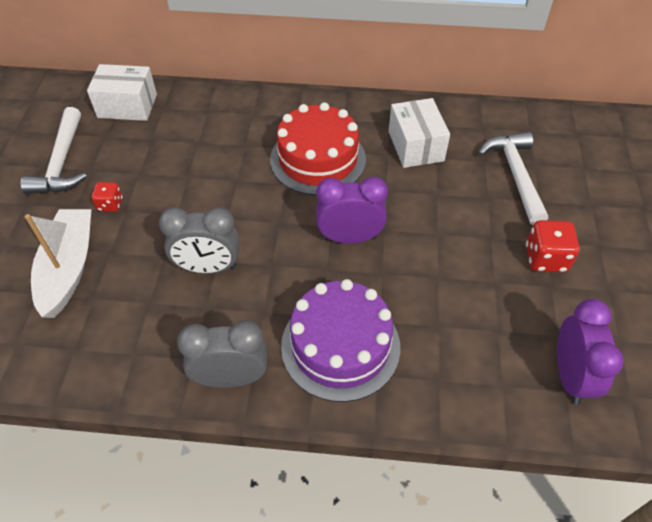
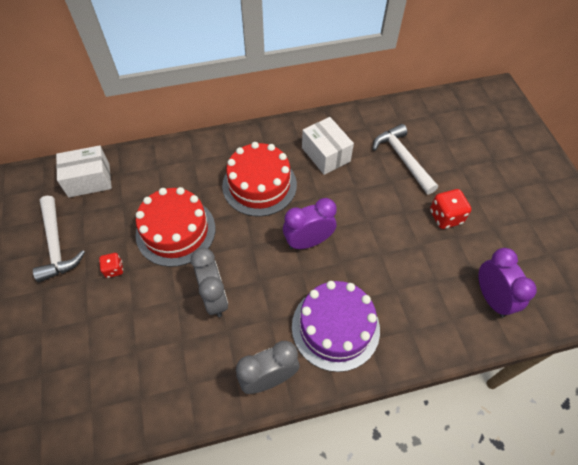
camera: 20 degrees left, 5 degrees up
(68, 268) = (105, 333): white boat -> none
(197, 183) = (176, 231): none -> red cake
(208, 267) = (214, 298): grey clock -> grey clock turned 90 degrees counterclockwise

